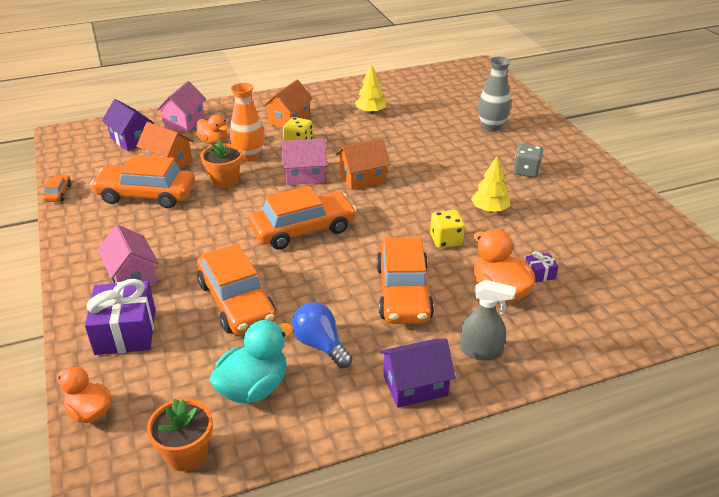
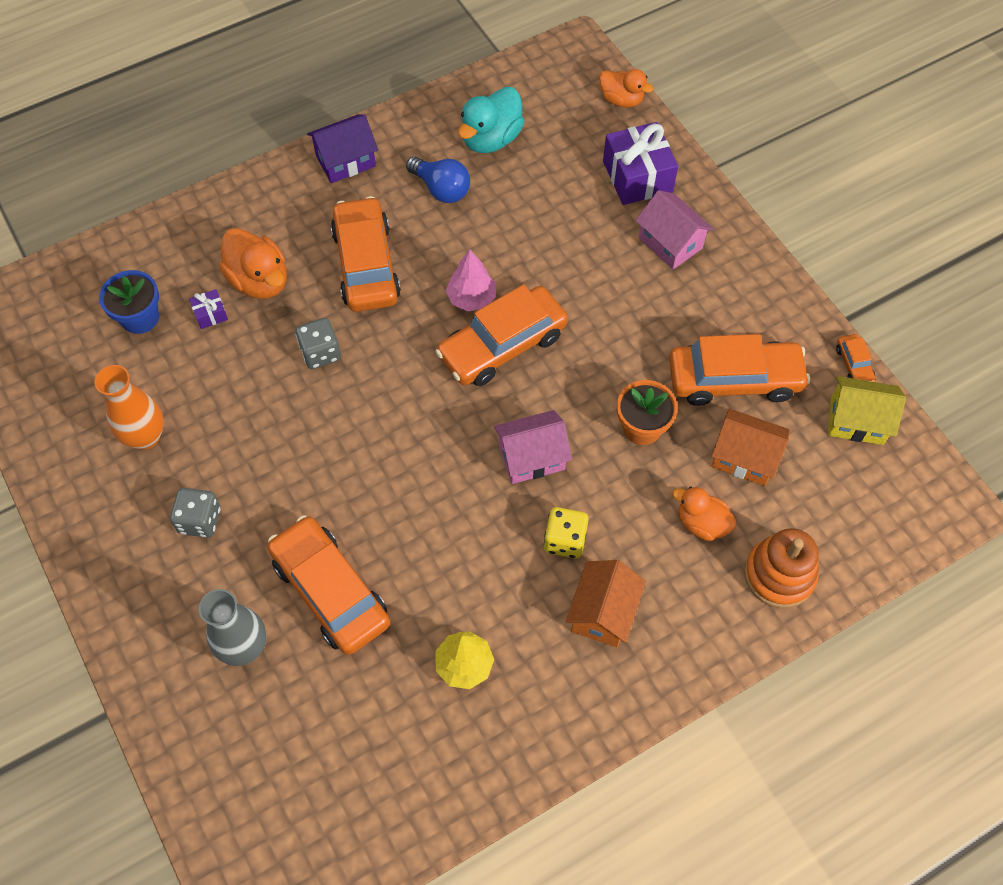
camera: 170 degrees right, 25 degrees up
(83, 169) = (857, 421): none -> yellow house
(131, 140) = (834, 507): purple house -> none
(184, 122) = (779, 575): pink house -> orange stacking toy
(186, 453) = (524, 80): orange flower pot -> none
(236, 302) = (542, 226): orange car -> orange car (330, 591)
(249, 156) = (630, 492): orange vase -> orange vase (145, 437)
(317, 259) = (471, 298): none -> pink tree
(362, 178) = (445, 464): orange house -> none
(446, 240) = (320, 353): yellow dice -> grey dice
(481, 351) = (283, 204): grey spray bottle -> none
(489, 210) = (262, 420): yellow tree -> none
(601, 278) = (140, 318): none -> blue flower pot

